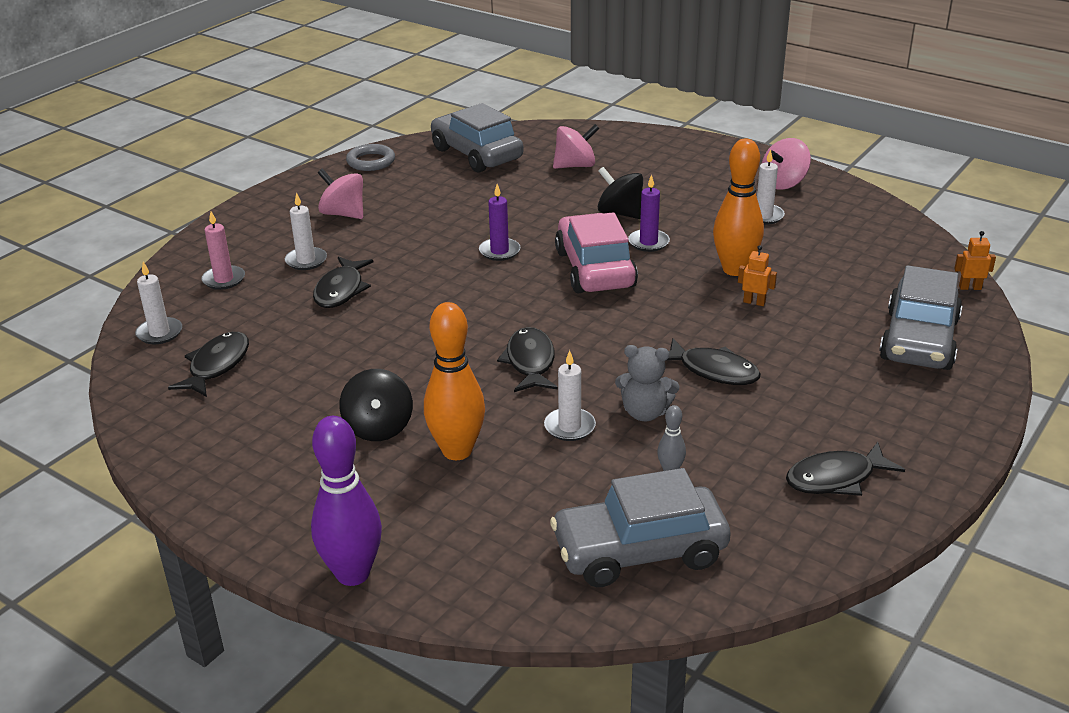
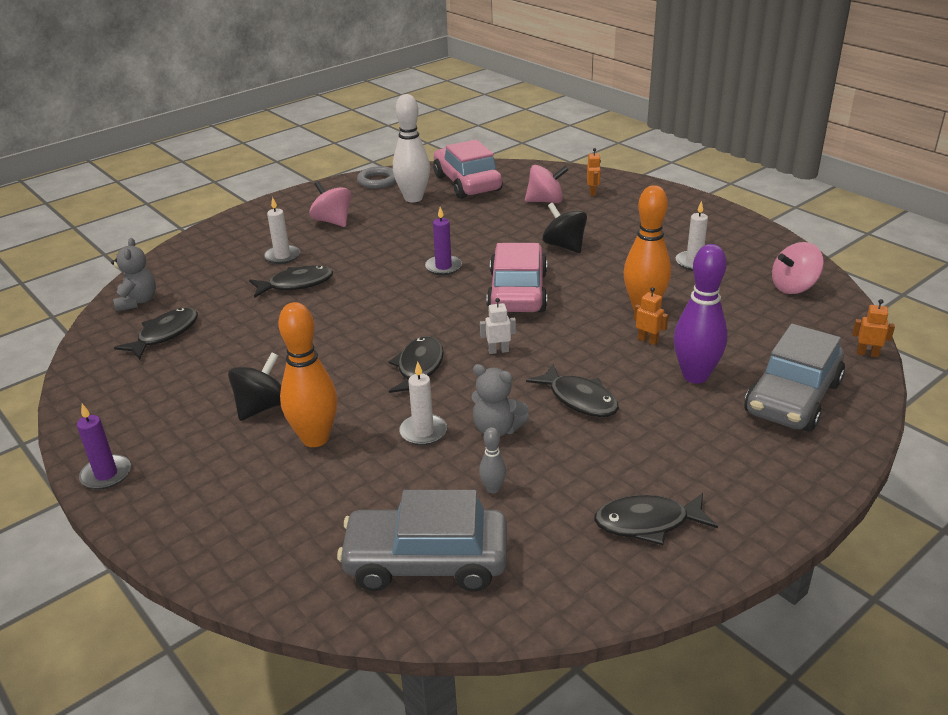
camera: 15 degrees right, 0 degrees up
(159, 333) = (137, 301): white candle -> grey teddy bear
(224, 279) = (210, 264): pink candle -> none
(341, 290) = (296, 284): black fish -> black fish turned 135 degrees counterclockwise
(353, 574) = (168, 536): purple bowling pin -> purple bowling pin (695, 376)
(378, 427) = (262, 407): black spinning top -> black spinning top turned 150 degrees counterclockwise
(424, 177) = (413, 198): none -> white bowling pin
(477, 154) = (467, 183): grey car -> pink car
(605, 333) = (498, 351): none -> white robot
(622, 151) = (592, 192): none -> orange robot
(648, 242) = (577, 274): purple candle -> purple candle (106, 474)
(783, 183) = (726, 235): pink spinning top -> pink spinning top (794, 287)

